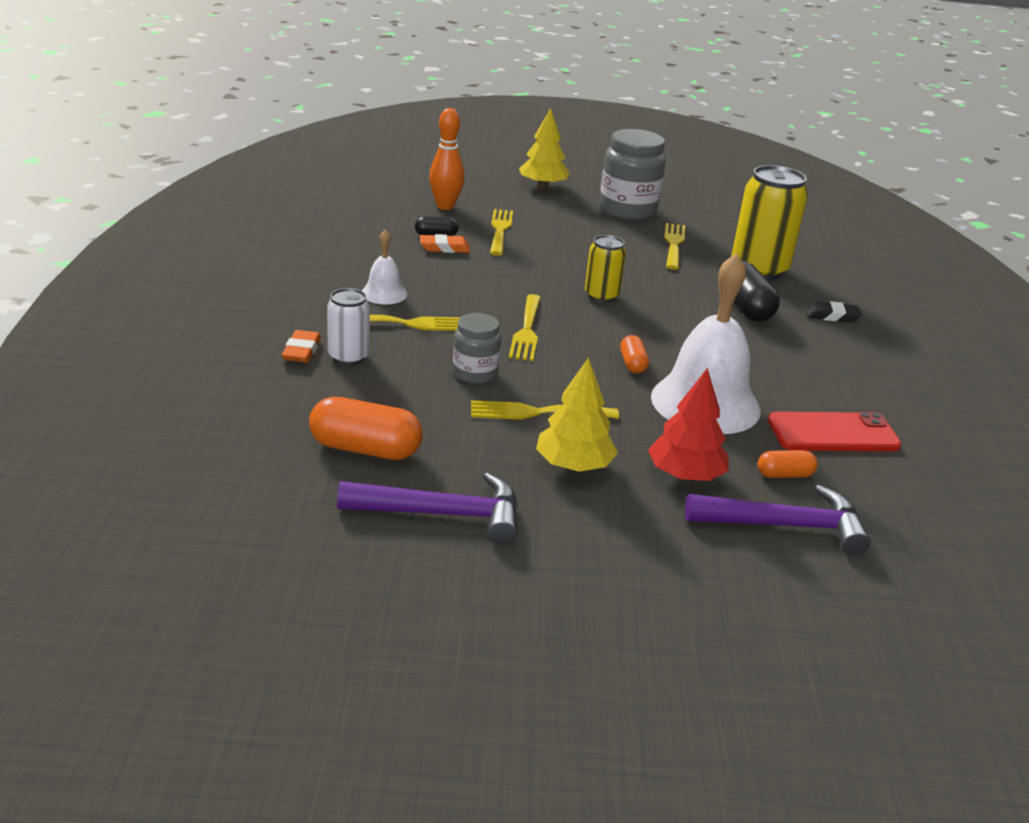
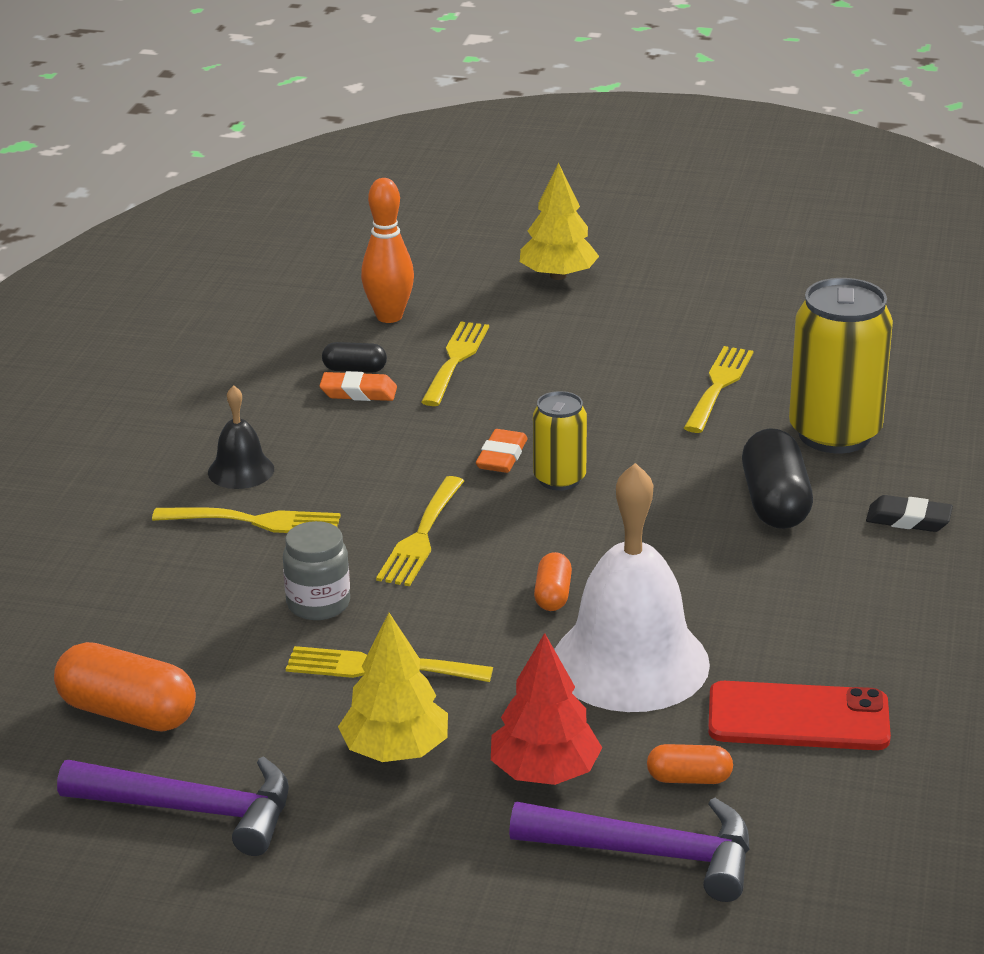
camera: 15 degrees right, 0 degrees up
(302, 351) = (95, 562): orange eraser -> orange eraser (501, 457)
(348, 357) = (154, 573): white can -> none
(384, 293) = (241, 470): white bell -> black bell
(627, 210) = (674, 322): grey jar -> none

